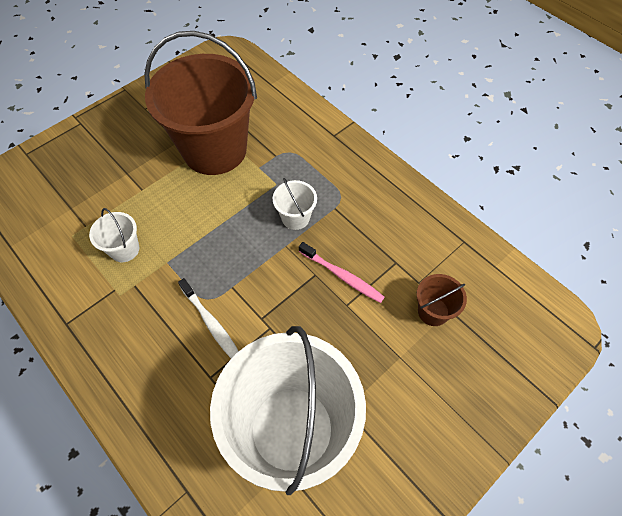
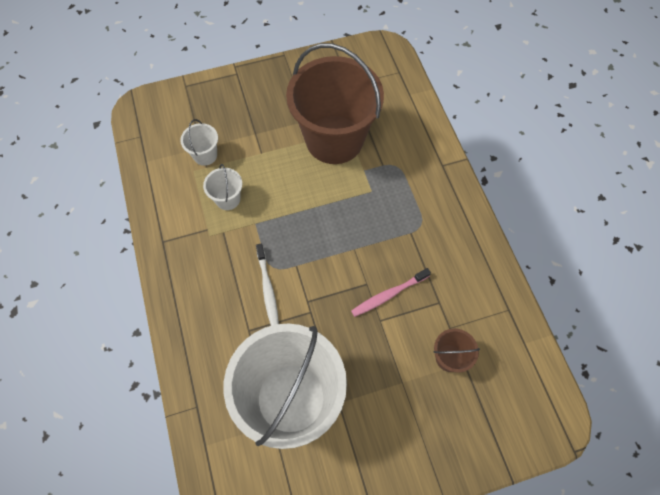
camera: 25 degrees right, 5 degrees up
(295, 218) = (373, 228): white bucket -> white bucket (205, 155)
(342, 276) = (388, 295): pink toothbrush -> pink toothbrush turned 90 degrees clockwise

